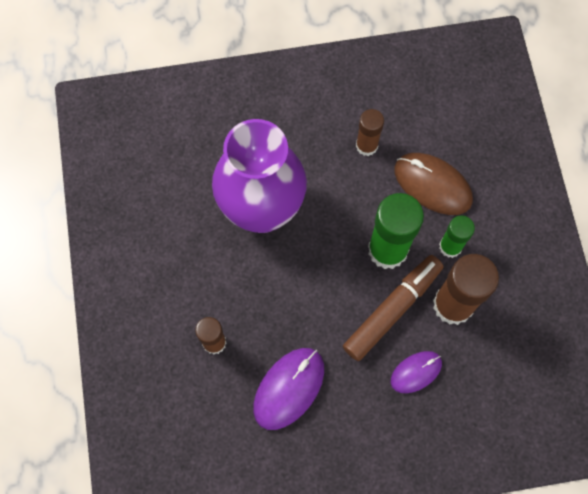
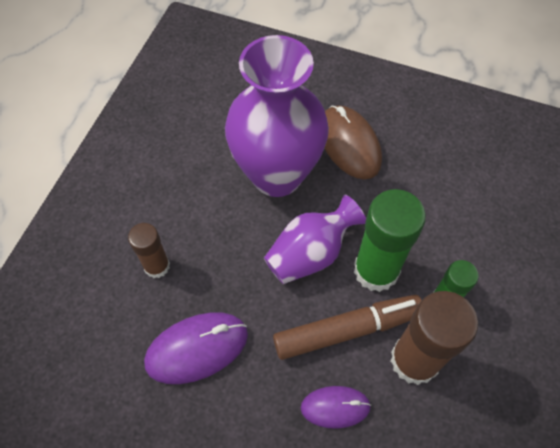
camera: 30 degrees right, 10 degrees down
(329, 264) = (310, 253): none -> purple vase
(366, 146) = (410, 168): brown glue stick -> none
(432, 185) = (457, 234): brown mouse -> brown mouse (349, 144)

